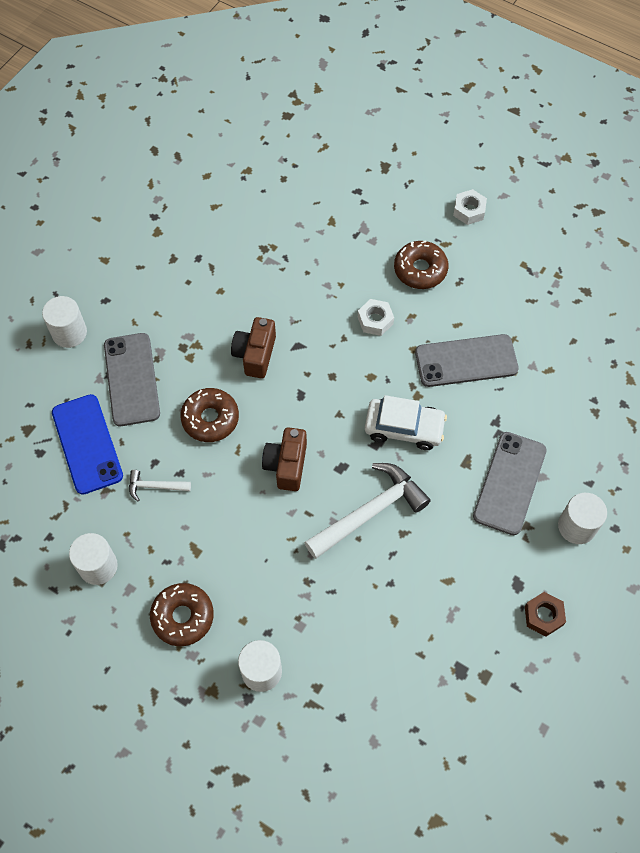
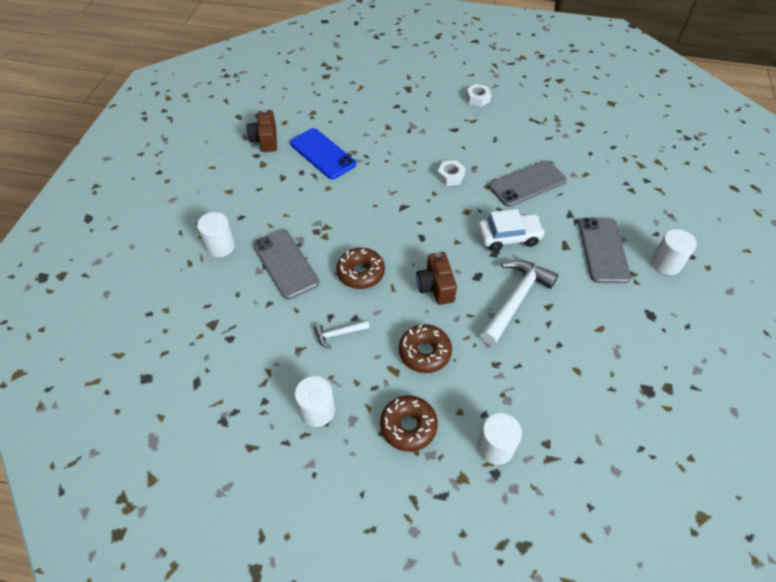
camera: 20 degrees left, 10 degrees down
(87, 444) = (268, 320): blue phone -> blue phone (322, 154)
(255, 354) = (374, 221): brown camera -> brown camera (265, 140)
(420, 270) = (464, 139): brown donut -> brown donut (424, 352)
(543, 616) = (682, 330): brown nut -> none

